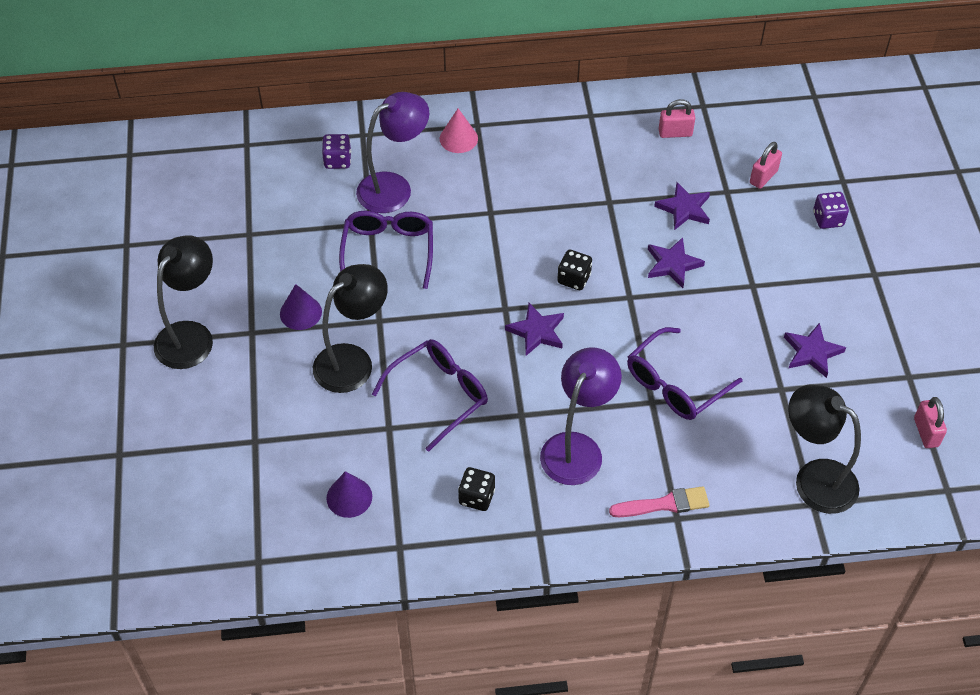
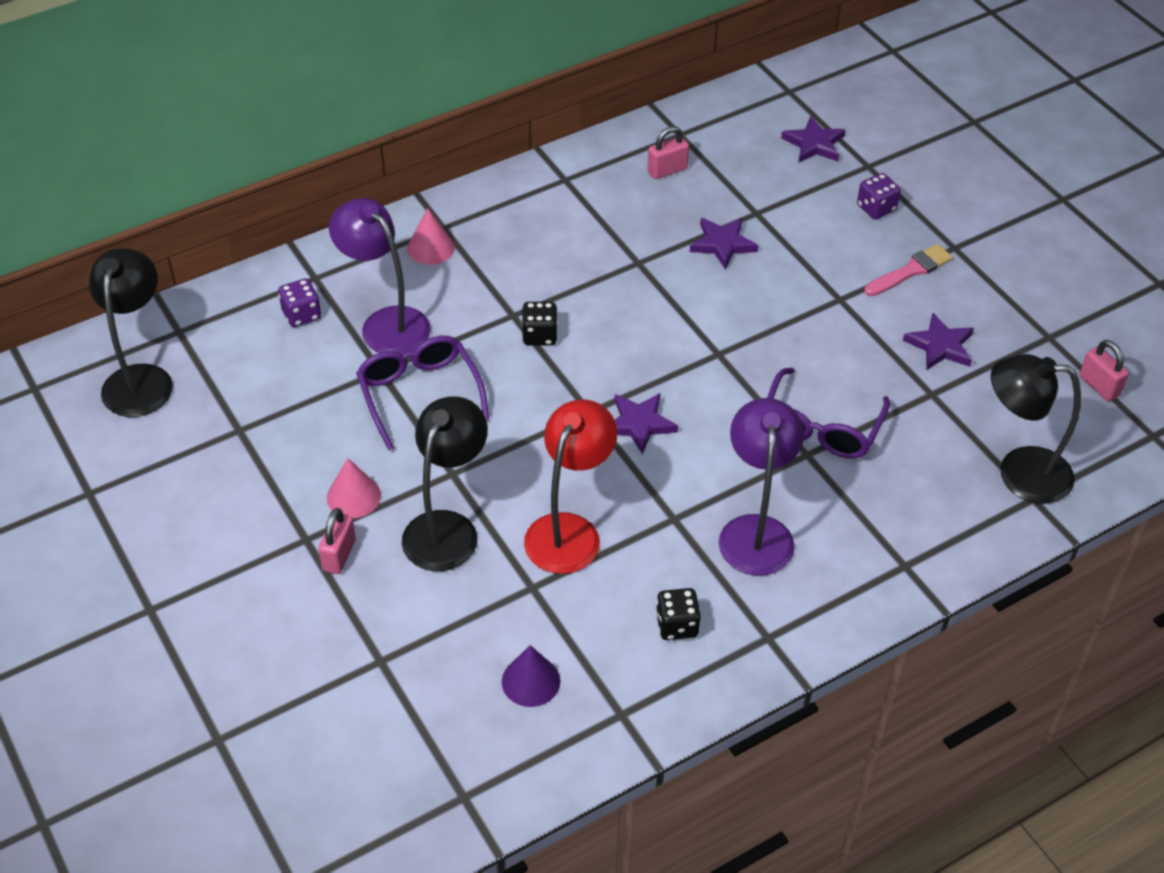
camera: 25 degrees left, 5 degrees down
(191, 335) = (232, 568): black lamp -> black lamp (141, 379)
(300, 312) = (353, 496): purple cone -> pink cone
(394, 187) = (386, 323): purple lamp -> purple lamp turned 75 degrees counterclockwise
(438, 395) = (569, 531): purple glasses -> red lamp
(574, 278) = (647, 354): black dice -> black dice (539, 335)
(663, 504) = (883, 556): pink brush -> pink brush (910, 271)
(672, 264) = (744, 305): purple star -> purple star (814, 144)
(763, 177) = (785, 187): pink padlock -> pink padlock (339, 555)

